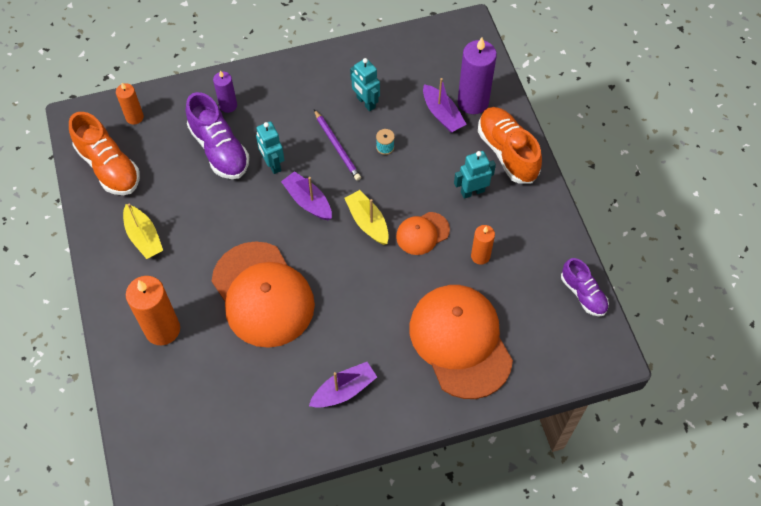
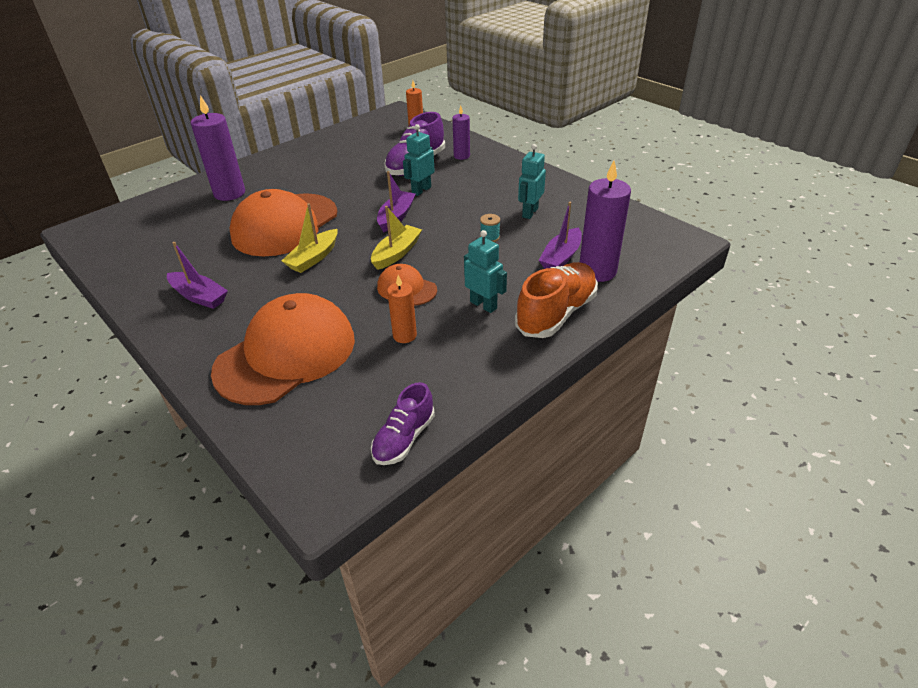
camera: 65 degrees right, 20 degrees down
(109, 167) = (364, 132): orange shoe -> none
(144, 237) = (311, 162): yellow boat -> yellow boat (313, 258)
(162, 329) = (229, 193): orange candle -> purple candle
(337, 147) = (467, 213): purple pencil -> none

